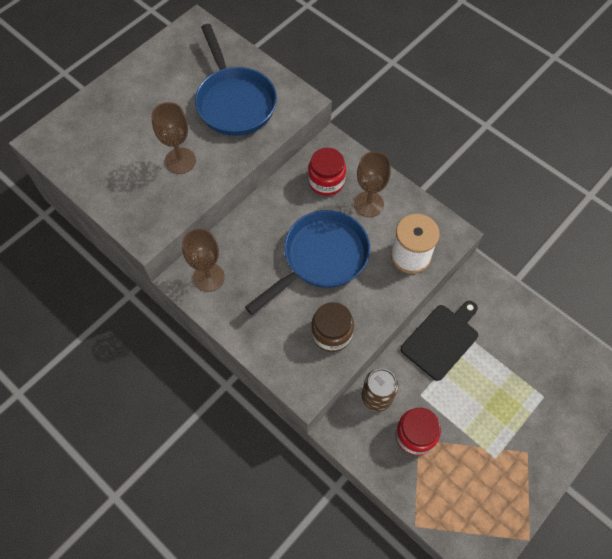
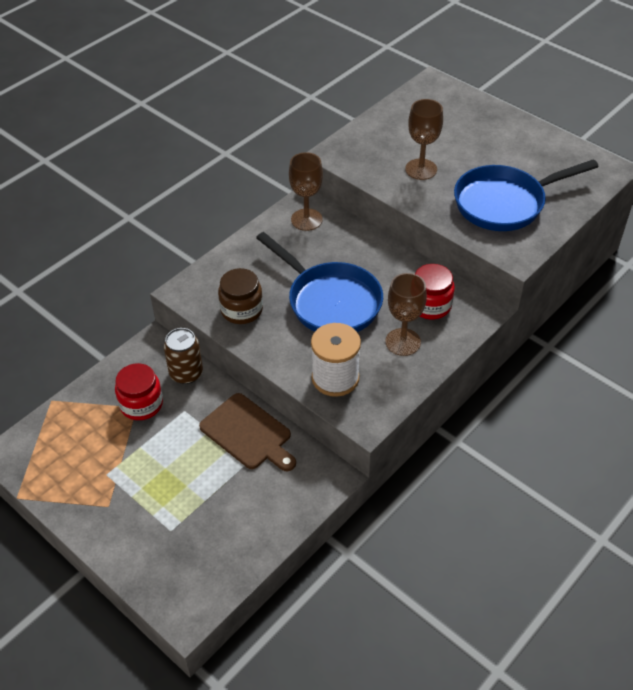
camera: 90 degrees right, 15 degrees down
(441, 339) = (248, 433): black cutting board -> brown cutting board

